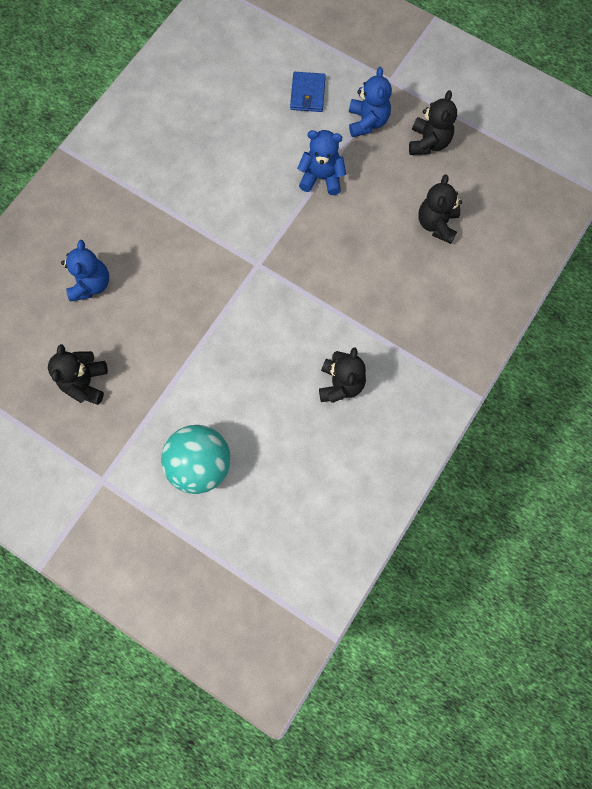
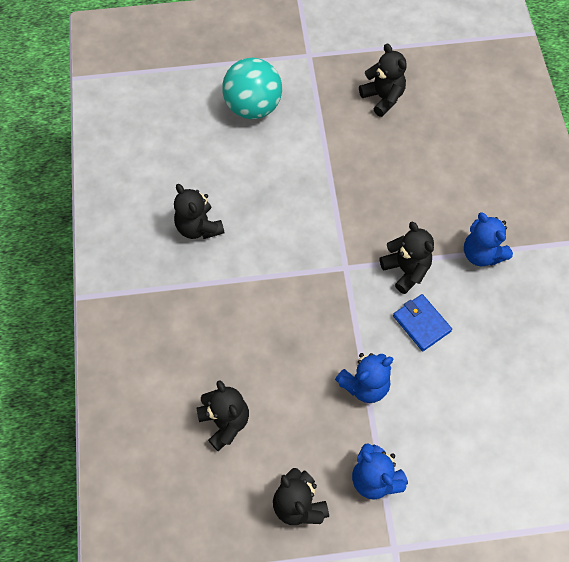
camera: 140 degrees right, 10 degrees down
(91, 284) = (453, 159): blue teddy bear -> blue teddy bear (482, 254)
(217, 229) = (406, 270): none -> black teddy bear
(308, 94) = (456, 462): blue wallet -> blue wallet (421, 323)

